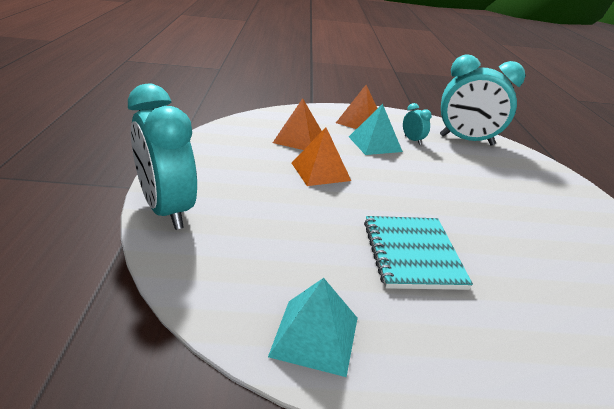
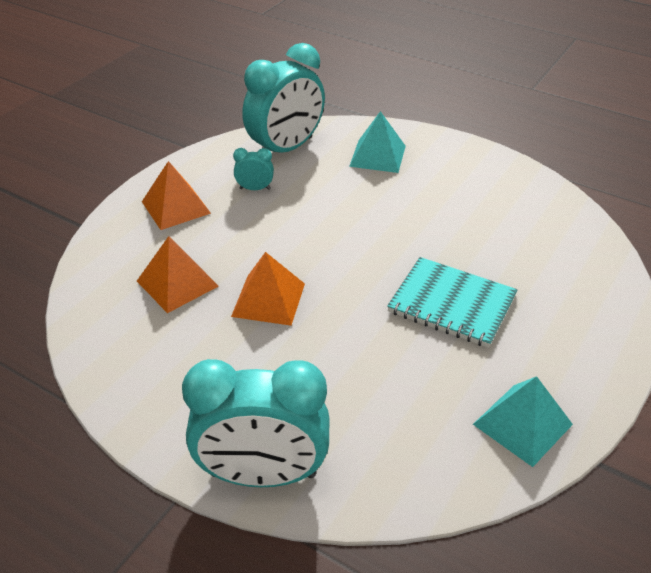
camera: 55 degrees left, 10 degrees up
(374, 144) = (240, 223): turquoise pyramid -> turquoise pyramid (377, 156)

